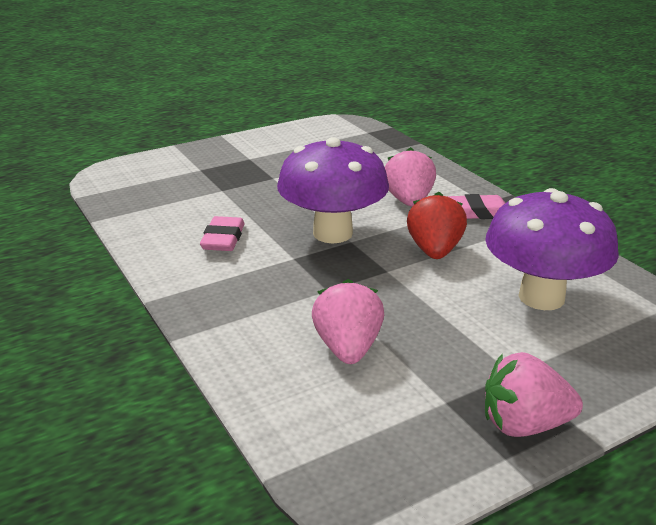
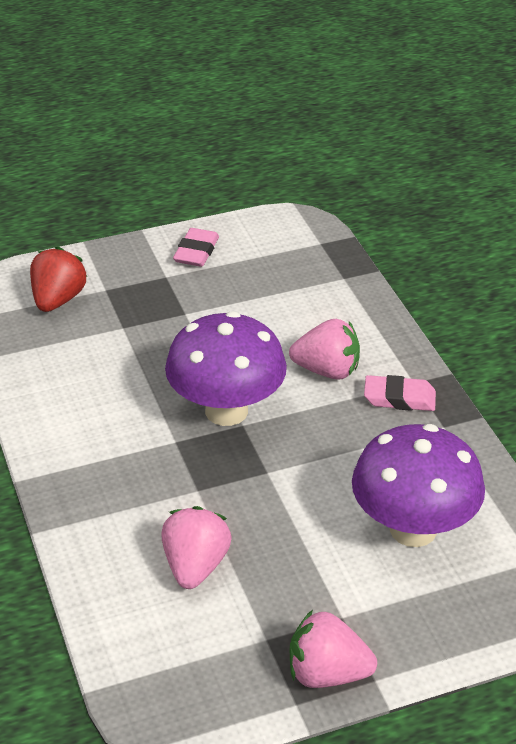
camera: 10 degrees right, 10 degrees up
(223, 239) = (108, 405): pink eraser -> pink eraser (196, 252)
(409, 201) = (327, 370): pink strawberry -> pink strawberry turned 90 degrees clockwise
(434, 251) = (327, 450): red strawberry -> red strawberry (58, 300)

